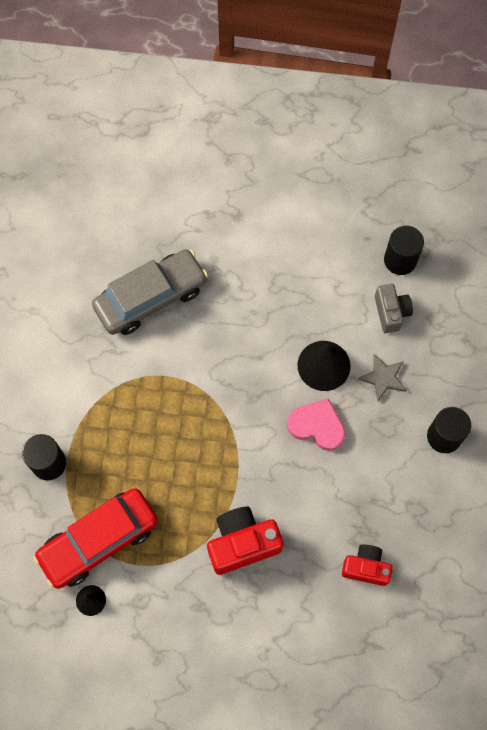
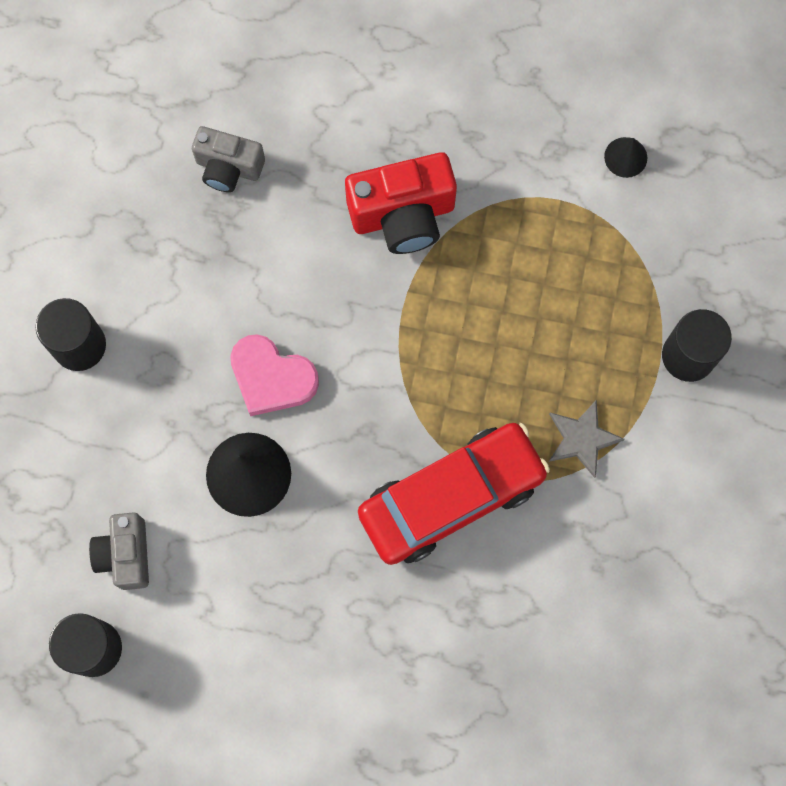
camera: 175 degrees left, 5 degrees up
(99, 541) = (613, 236): red car -> red car (451, 497)
(151, 298) = (520, 616): grey car -> none
(366, 567) = (228, 168): red camera -> grey camera
(383, 378) = (157, 445): grey star -> grey star (582, 439)

